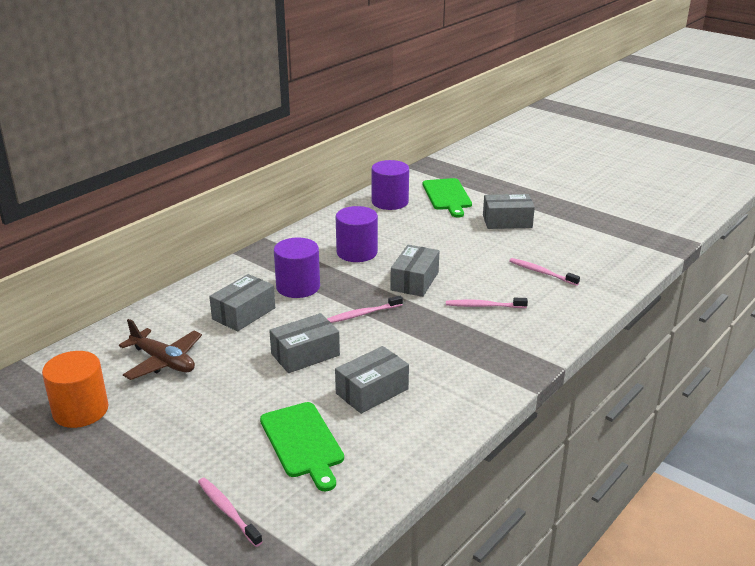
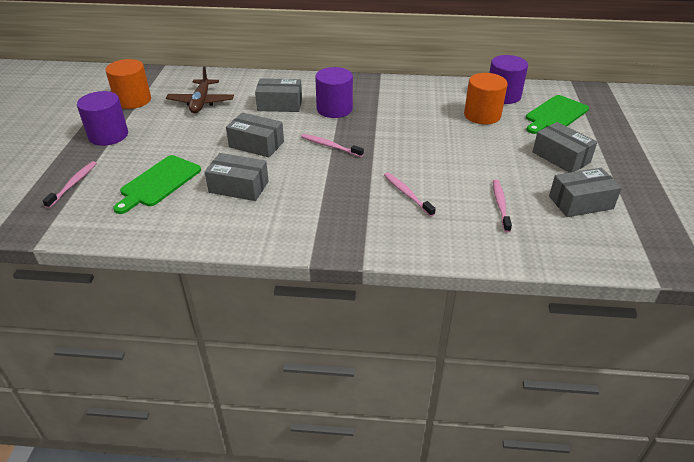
camera: 55 degrees right, 10 degrees up
(357, 252) = (409, 112): purple cylinder -> purple cylinder (108, 135)
(408, 224) = (482, 115): none -> orange cylinder
(415, 281) = (402, 150): grey box -> grey box (580, 202)

